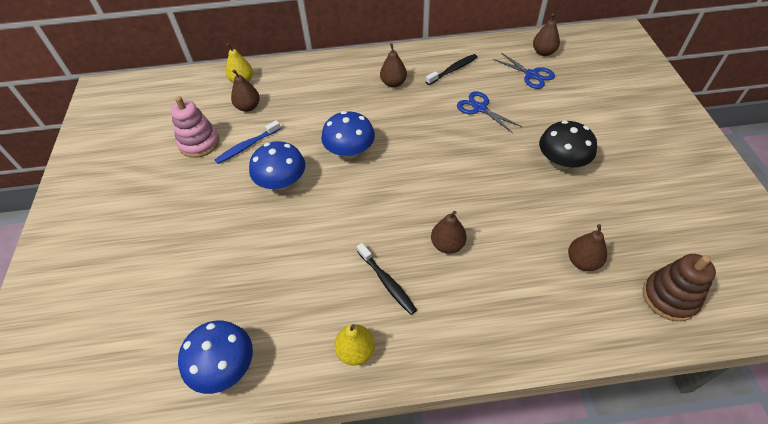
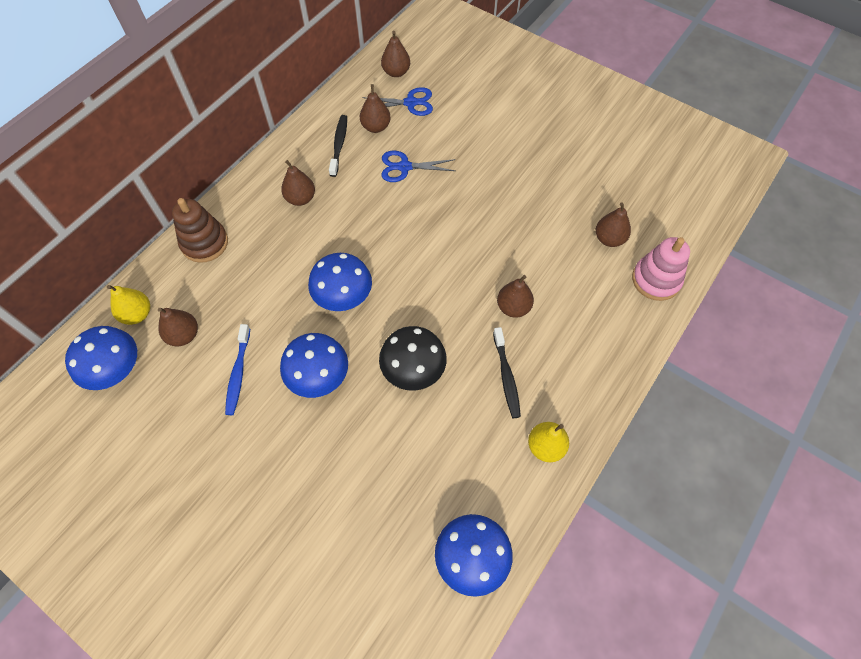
camera: 50 degrees left, 10 degrees up
(199, 143) = (182, 413): pink stacking toy -> pink stacking toy (656, 280)
(201, 98) = (115, 369): none -> blue mushroom
(387, 282) = (506, 376): black toothbrush -> black toothbrush turned 75 degrees clockwise
(489, 74) = (376, 127): none -> brown pear
(561, 162) = (516, 169): black mushroom -> black mushroom (413, 369)
(669, 297) = (678, 219): brown stacking toy -> brown stacking toy (204, 243)

